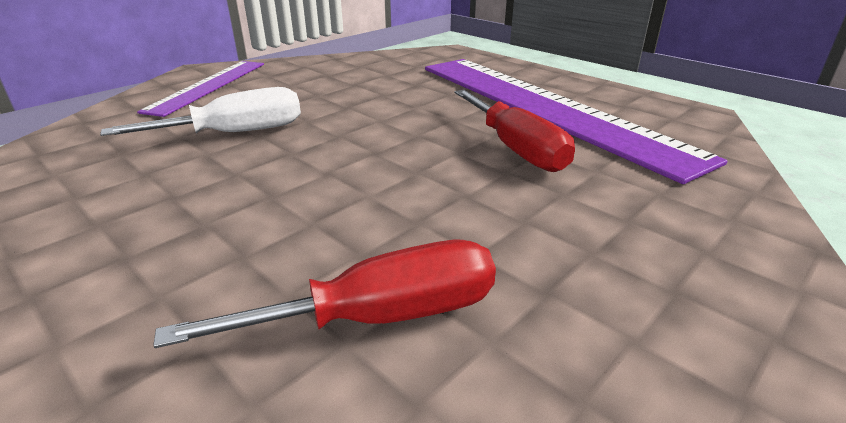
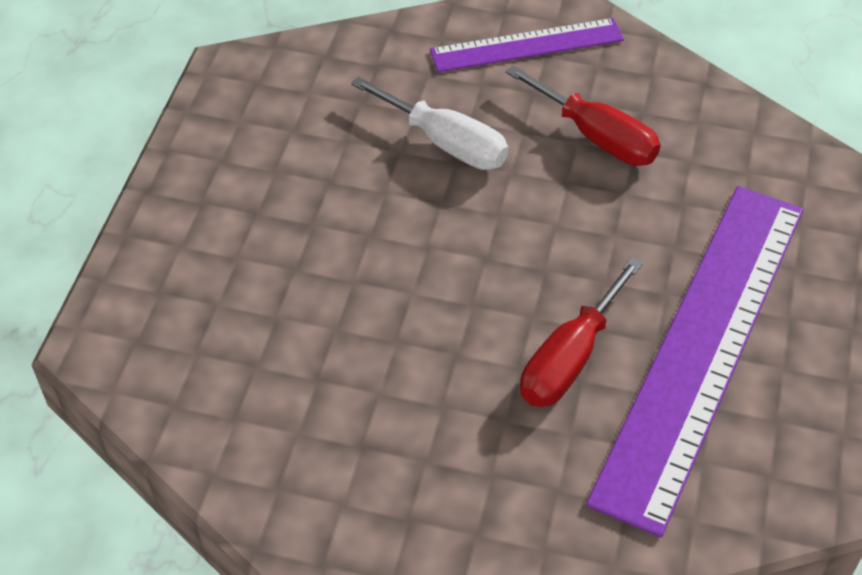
camera: 60 degrees right, 20 degrees up
(380, 317) = (284, 371): red screwdriver -> red screwdriver (597, 137)

